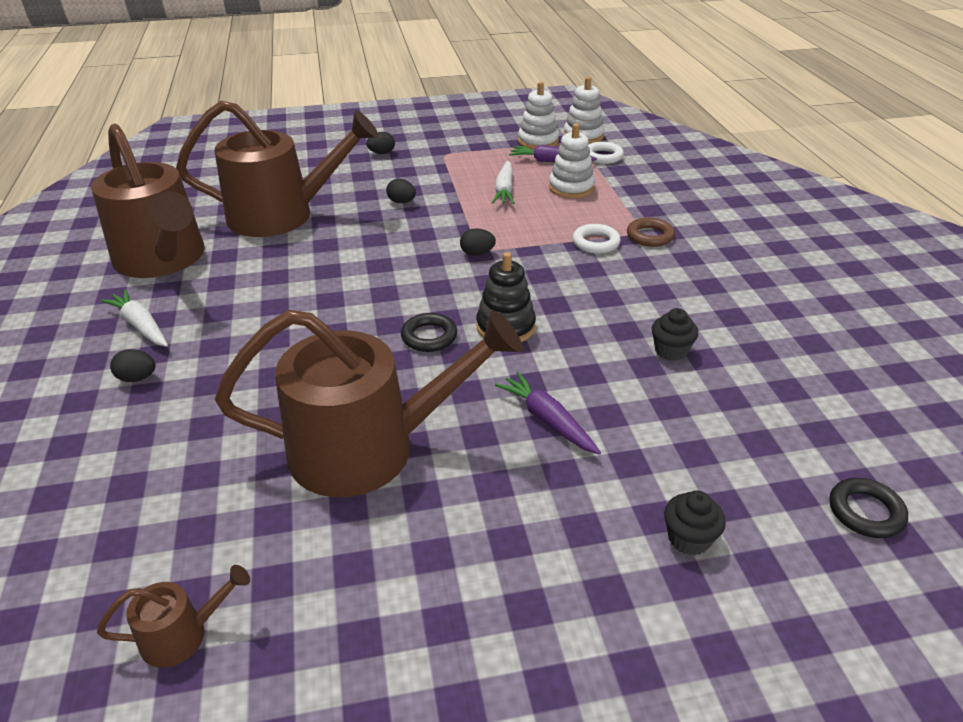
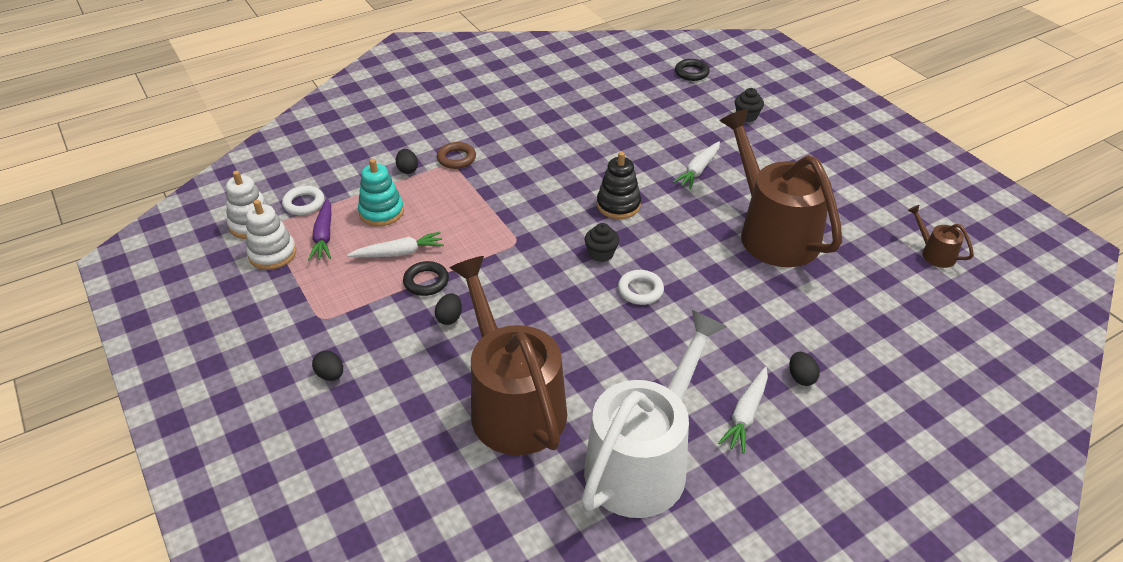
camera: 110 degrees left, 5 degrees up
(163, 259) = (643, 461): brown watering can -> white watering can
(429, 337) = (651, 238): black ring -> black ring (426, 281)
(477, 253) = (525, 242): black egg -> black egg (407, 170)
(547, 420) = (698, 170): purple carrot -> white carrot
(571, 188) = (381, 212): white stacking toy -> turquoise stacking toy
(595, 243) = (479, 183): white ring -> white ring (640, 290)
(671, 351) = (602, 135): black cupcake -> black cupcake (601, 254)

